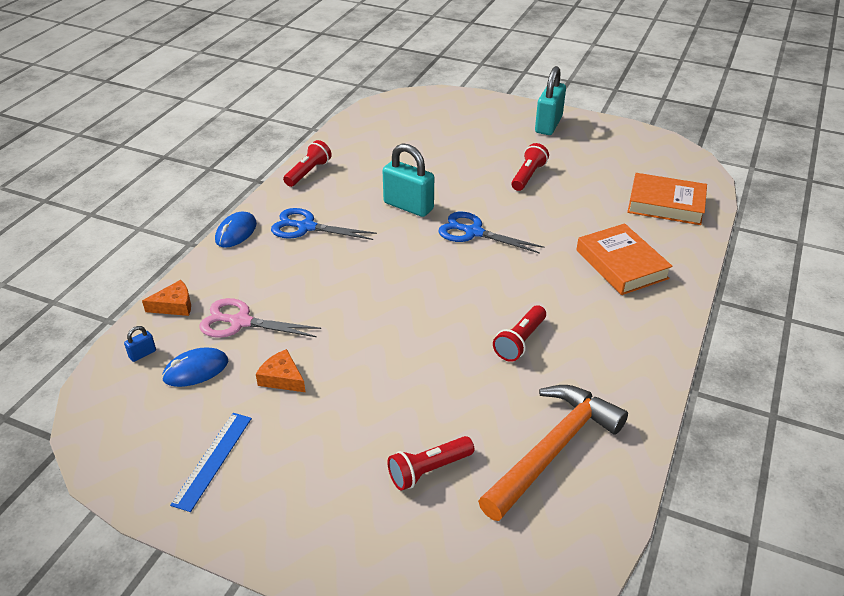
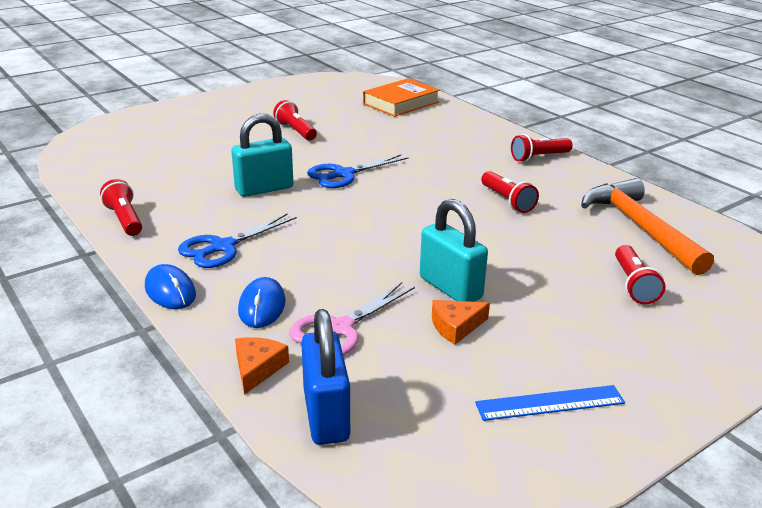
camera: 60 degrees left, 10 degrees down
(142, 354) = (326, 415): blue padlock -> blue padlock, size x2.36
(196, 370) = (393, 380): blue mouse -> blue mouse (262, 306)
(213, 460) = (550, 403): blue ruler -> blue ruler turned 60 degrees counterclockwise
(548, 125) = (236, 102): turquoise padlock -> turquoise padlock (450, 288)
(621, 264) = (453, 138): orange book -> none
(643, 334) = (539, 157): none -> red flashlight

